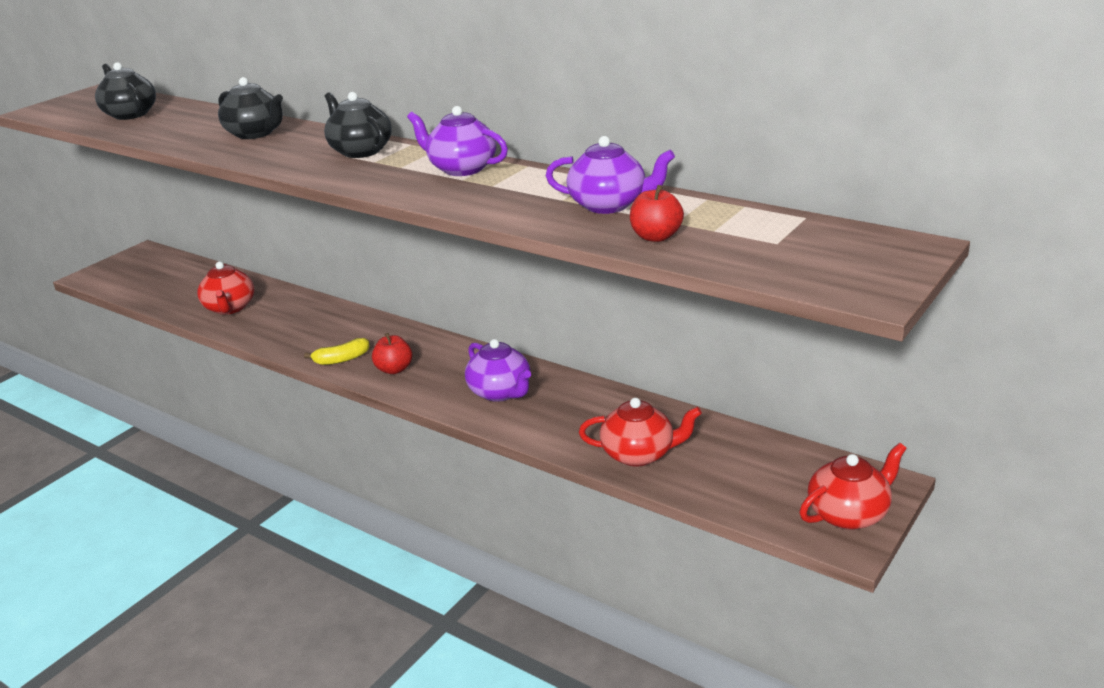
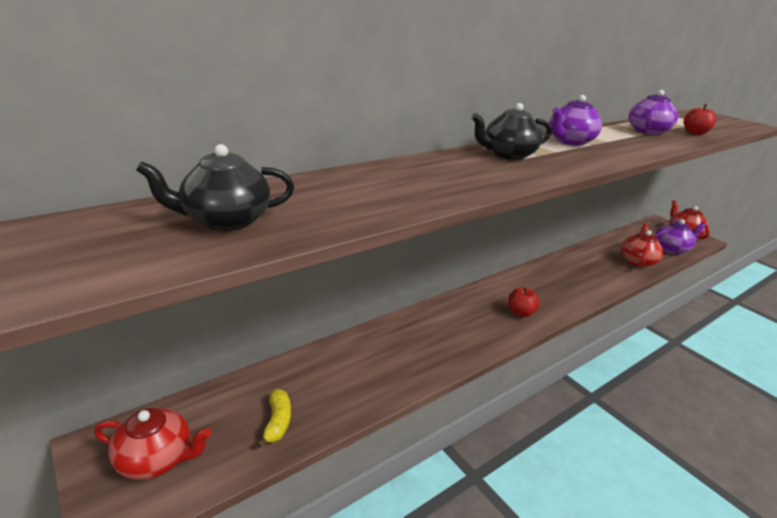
camera: 75 degrees left, 0 degrees up
(230, 308) = (349, 383): red teapot -> red teapot (157, 459)
(256, 133) = (415, 175): black teapot -> none
(341, 359) = (494, 332): yellow banana -> yellow banana (277, 422)
(500, 392) = (564, 282): purple teapot -> purple teapot (671, 249)

